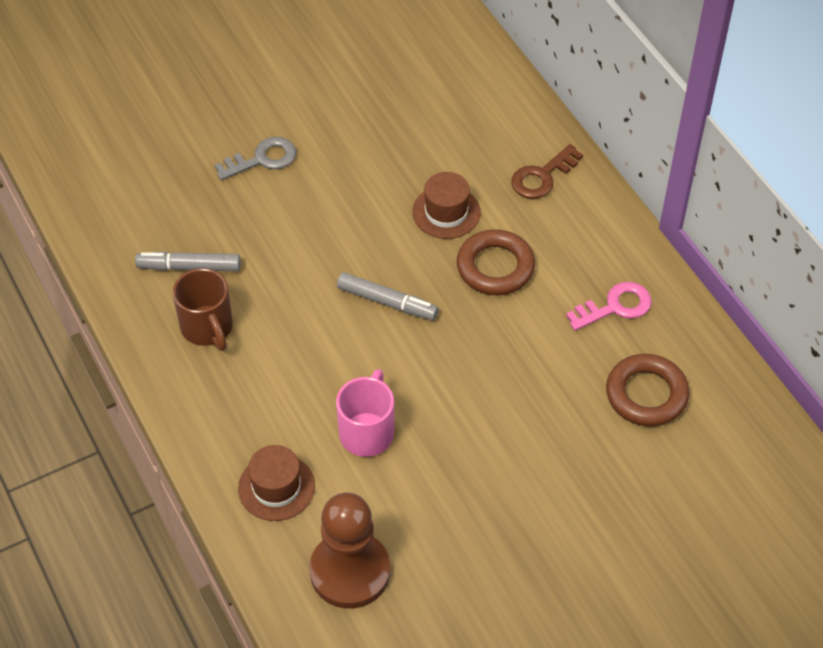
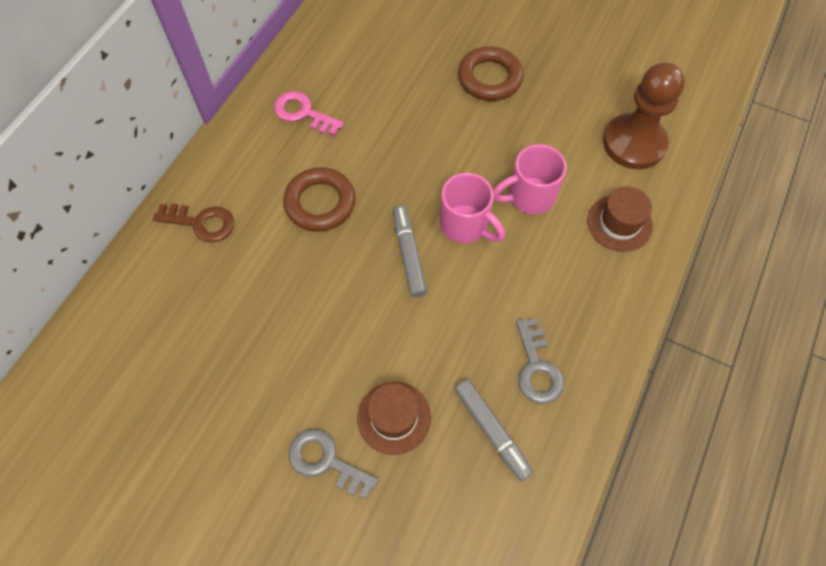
camera: 125 degrees left, 10 degrees up
(207, 328) = (537, 368): brown mug -> grey key
(380, 361) = (465, 225): none -> pink mug
(446, 212) = (287, 268): brown hat -> brown hat (394, 417)
(646, 394) = (366, 63): brown ring -> brown ring (489, 78)

